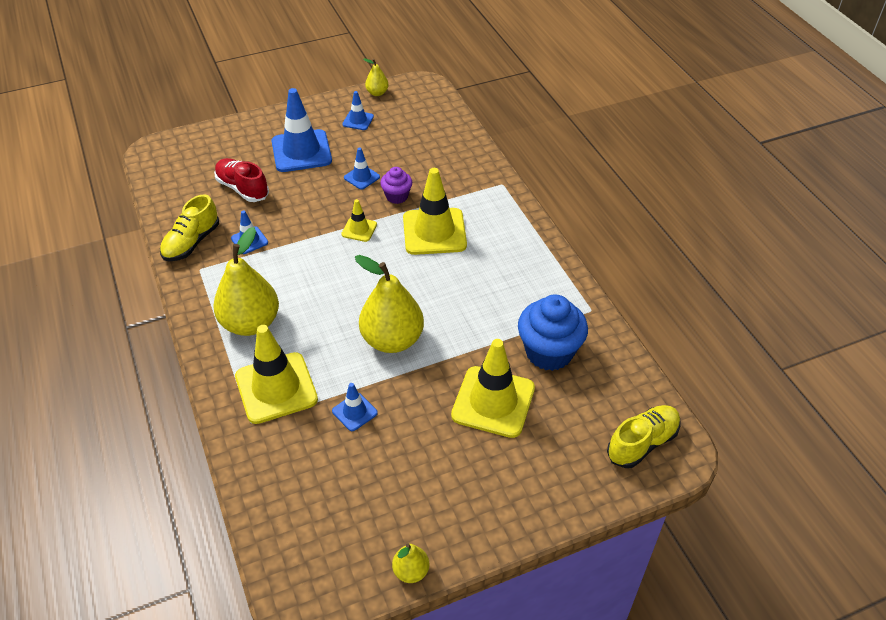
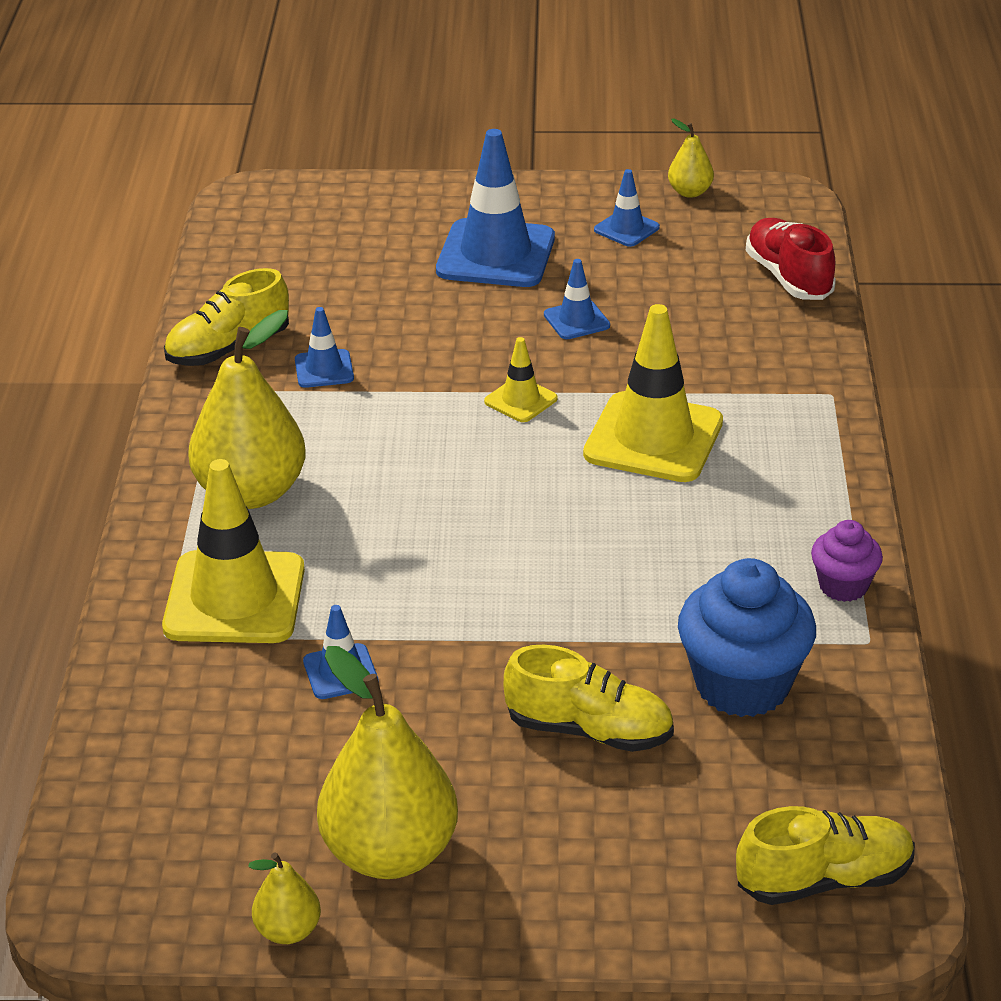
camera: 25 degrees right, 10 degrees down
(242, 188) = (360, 288): red shoe -> red shoe (788, 277)
(392, 340) = (472, 584): yellow pear -> yellow pear (390, 853)
(397, 196) = (620, 366): purple cupcake -> purple cupcake (843, 586)
(493, 402) = (589, 730): yellow traffic cone -> yellow shoe

